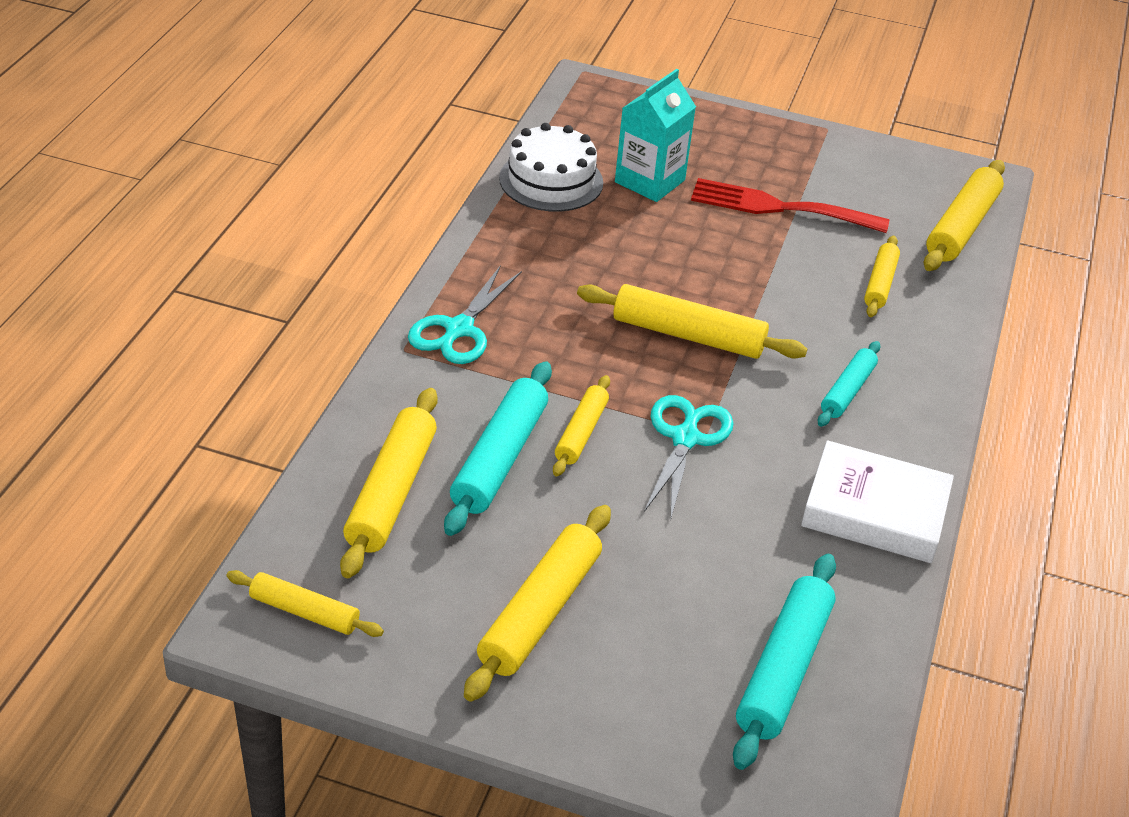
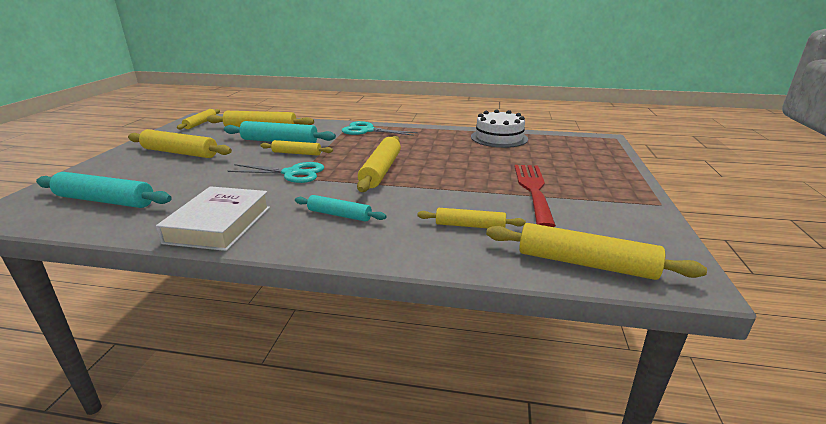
camera: 85 degrees right, 15 degrees down
(649, 181) = (523, 156): turquoise carton -> none

